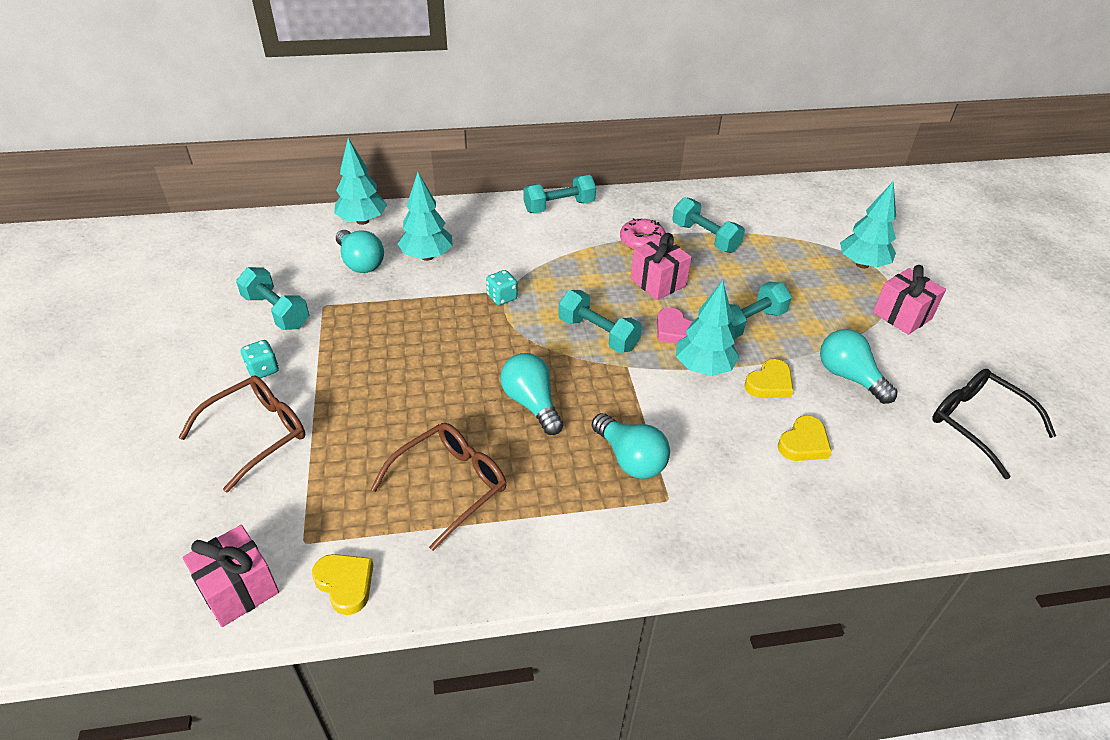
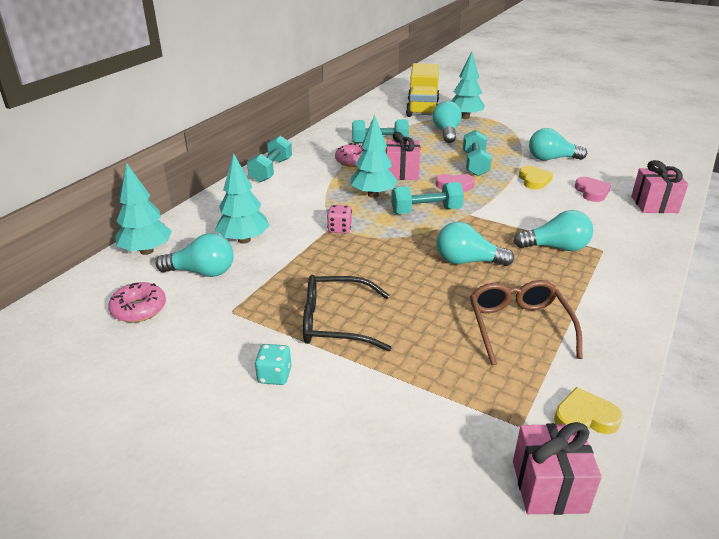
camera: 50 degrees left, 10 degrees down
(257, 434) = (359, 409): brown glasses -> none
(276, 311) = (202, 340): turquoise dumbbell -> none
(288, 262) = (139, 309): none -> pink donut
(502, 297) = (339, 229): turquoise dice -> pink dice
(703, 368) = (499, 192): turquoise tree -> turquoise tree (373, 194)
(799, 269) = (446, 132): none -> turquoise light bulb
(803, 443) = (592, 192): yellow heart -> pink heart
(835, 225) = (422, 109): none -> yellow truck
(902, 315) = (518, 127): pink gift -> pink gift (654, 204)
(978, 424) = (617, 146): black glasses -> black glasses (336, 322)

